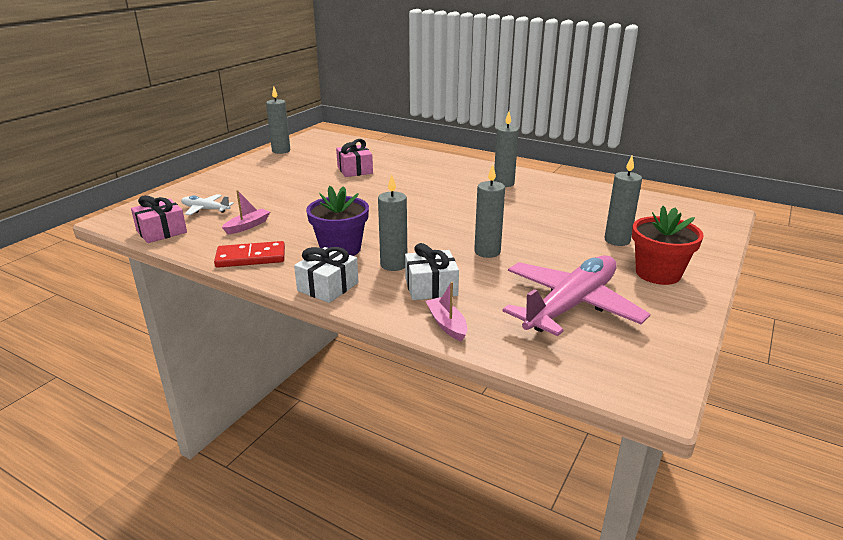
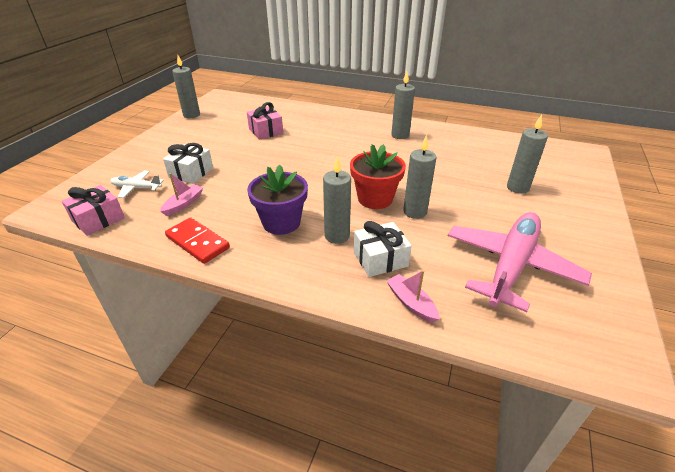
camera: 10 degrees left, 10 degrees up
(251, 257) = (197, 242): red domino -> red domino turned 60 degrees clockwise
(328, 287) = (283, 270): white gift -> white gift (191, 172)
(658, 273) = (566, 220): red flower pot -> red flower pot (375, 199)

